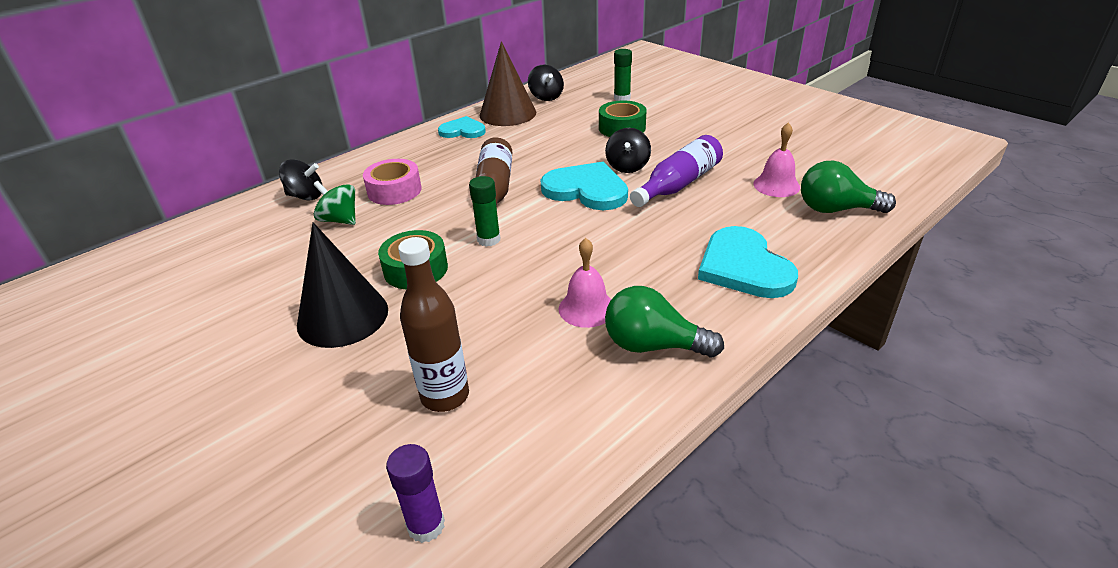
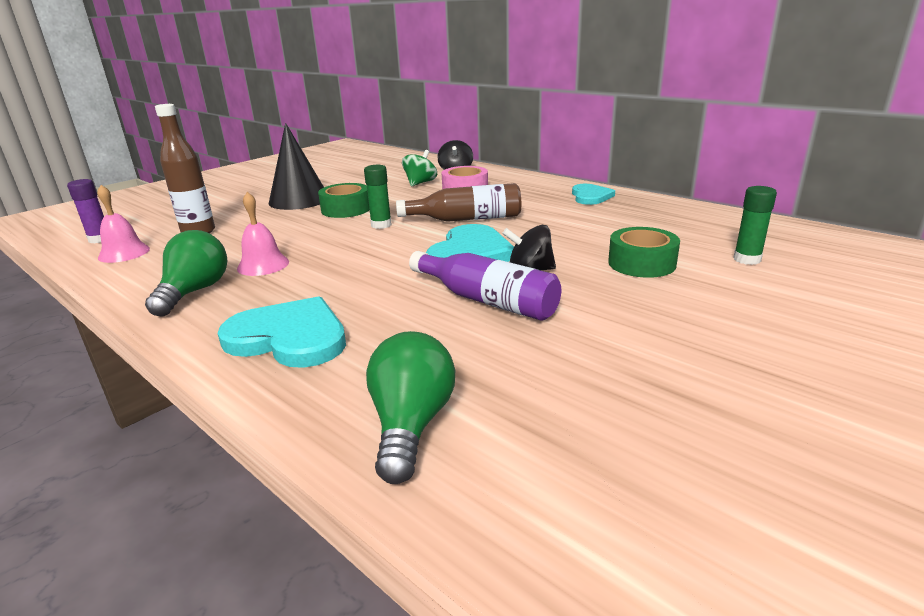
camera: 85 degrees right, 10 degrees down
(508, 113) = (645, 208): brown cone -> none
(546, 97) = (710, 220): black spinning top -> none
(743, 267) = (289, 337): turquoise heart -> turquoise heart turned 45 degrees clockwise
(776, 185) = (490, 373): pink bell -> pink bell (124, 253)

